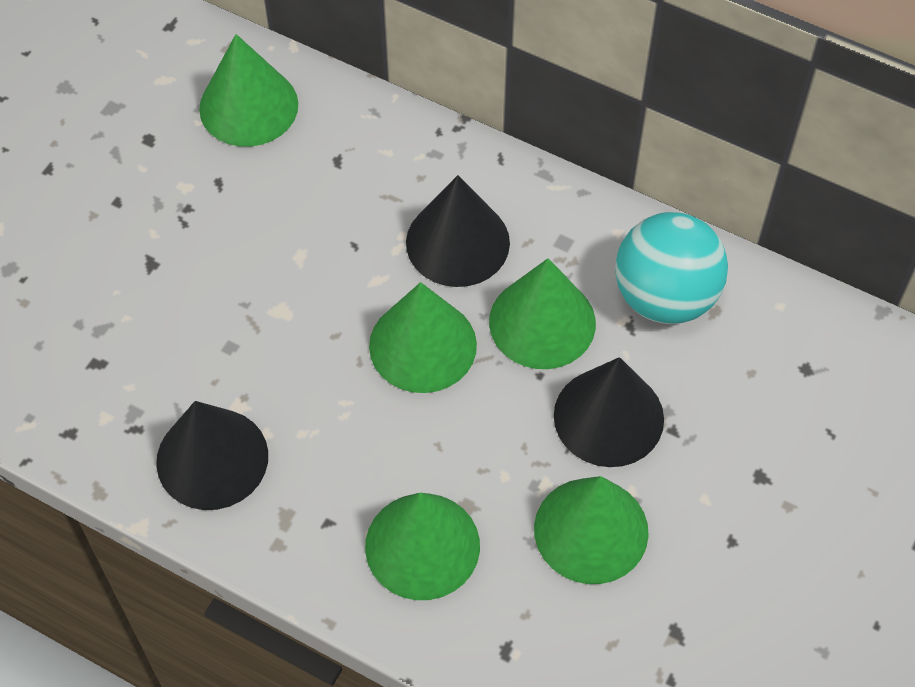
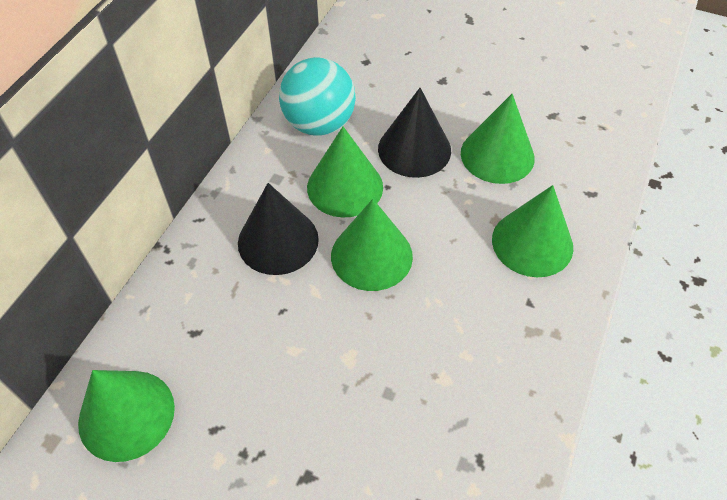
camera: 95 degrees left, 5 degrees down
(212, 458) = (495, 391): black cone -> none

